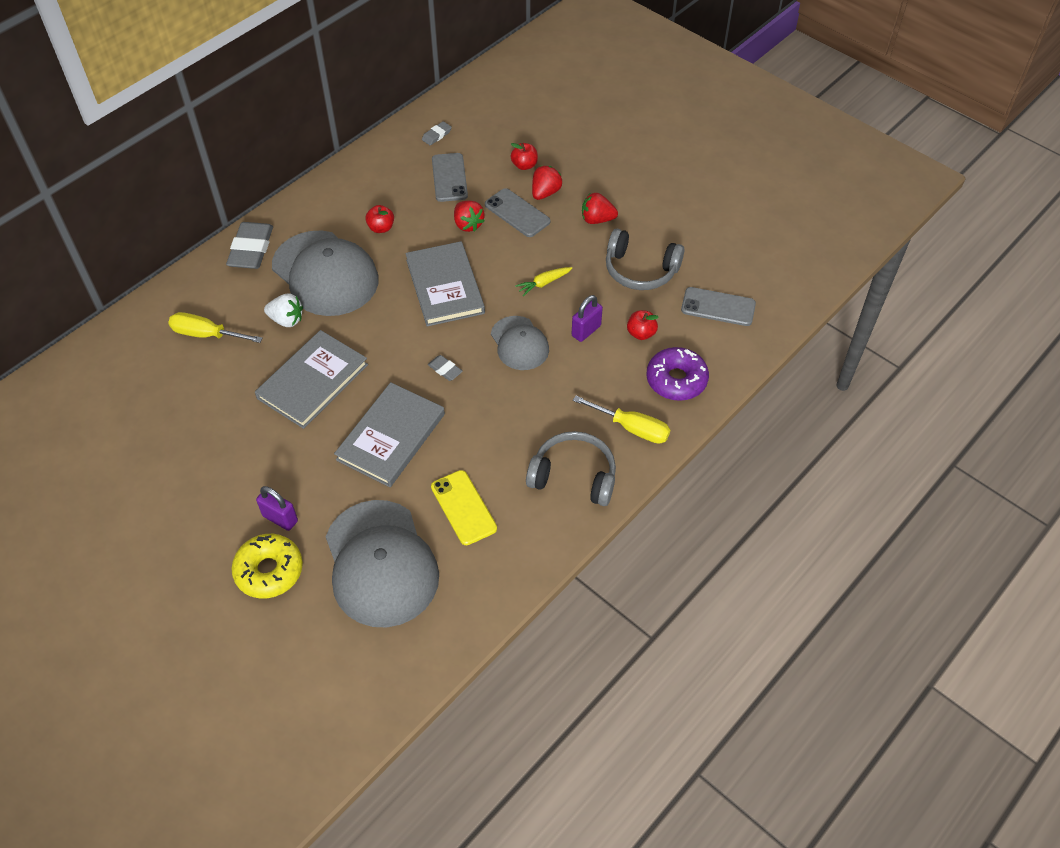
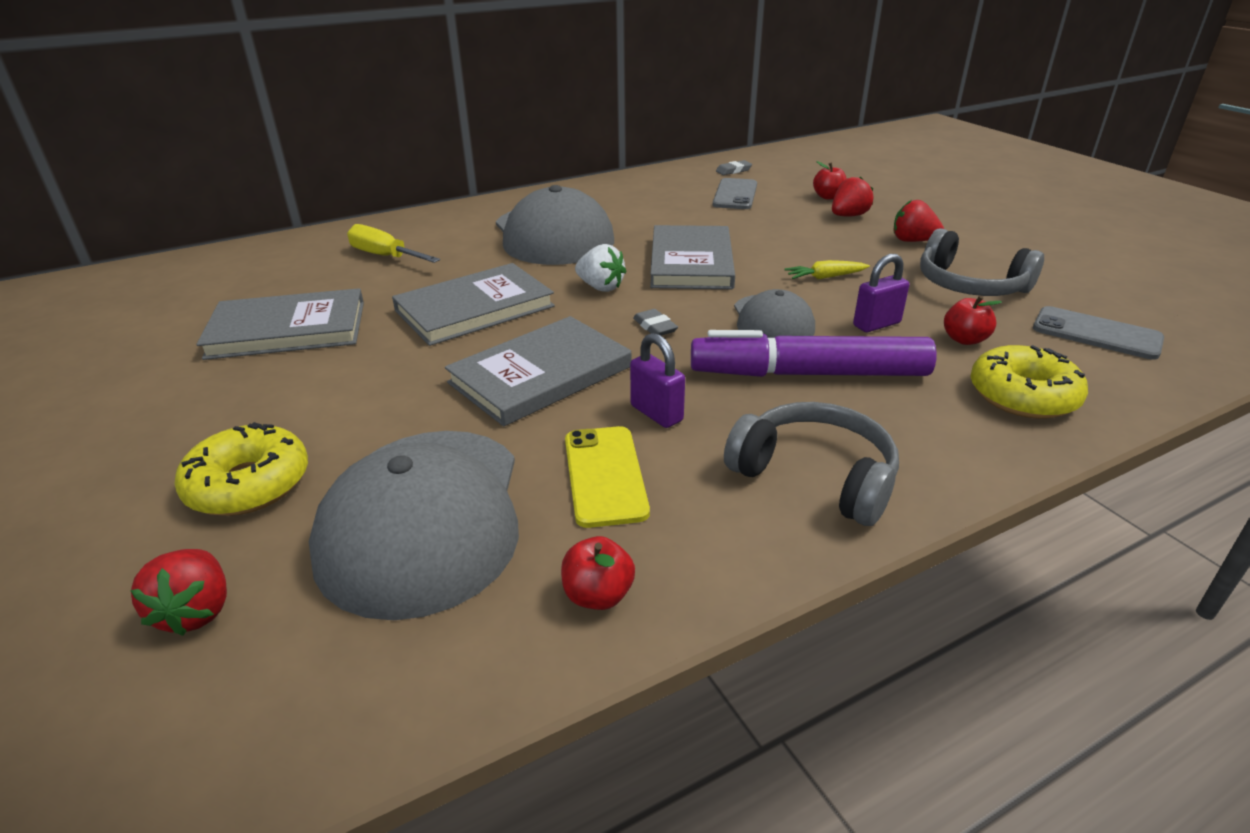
camera: 20 degrees right, 20 degrees down
(193, 438) = (288, 330): none -> grey book
(251, 249) = (485, 210): grey eraser -> none
(280, 518) = (320, 427): purple padlock -> purple padlock (656, 413)
(286, 320) = (483, 259): white strawberry -> white strawberry (600, 287)
(381, 228) = (638, 215): red apple -> red apple (598, 595)
(468, 224) = (742, 225): red strawberry -> red strawberry (197, 611)
(517, 213) = (807, 225): grey phone -> none
(554, 392) = (810, 374): none -> purple marker
(632, 428) = (935, 437): yellow screwdriver -> none
(676, 380) = (1022, 396): purple donut -> yellow donut

